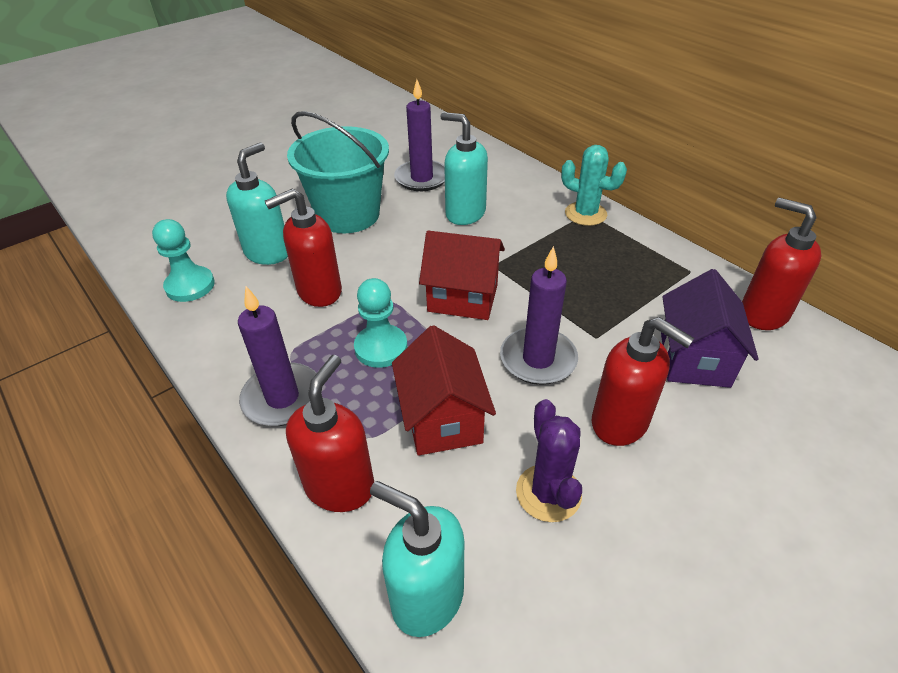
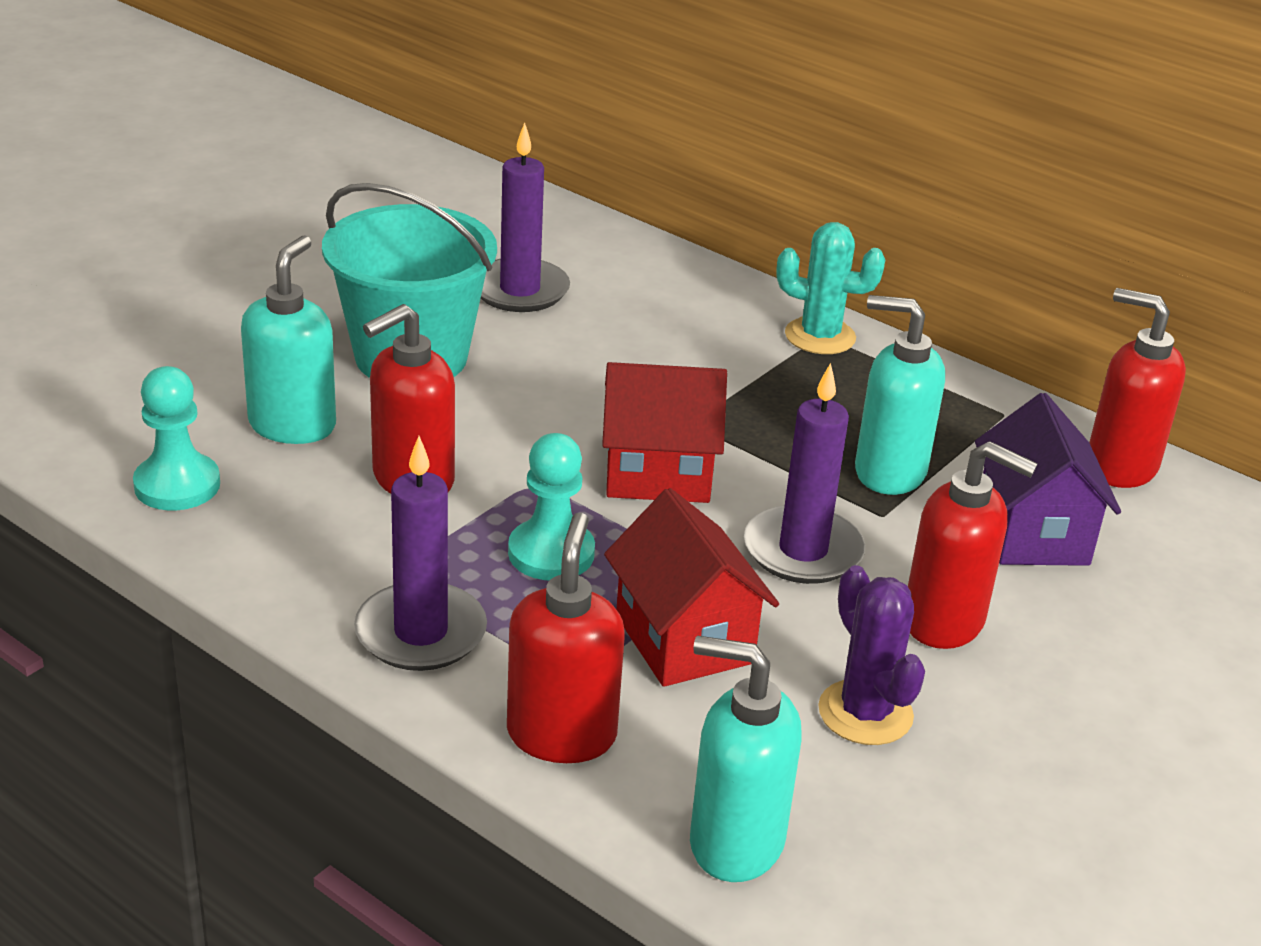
camera: 15 degrees left, 10 degrees down
(465, 213) = (617, 345): turquoise soap dispenser -> turquoise soap dispenser (889, 472)

